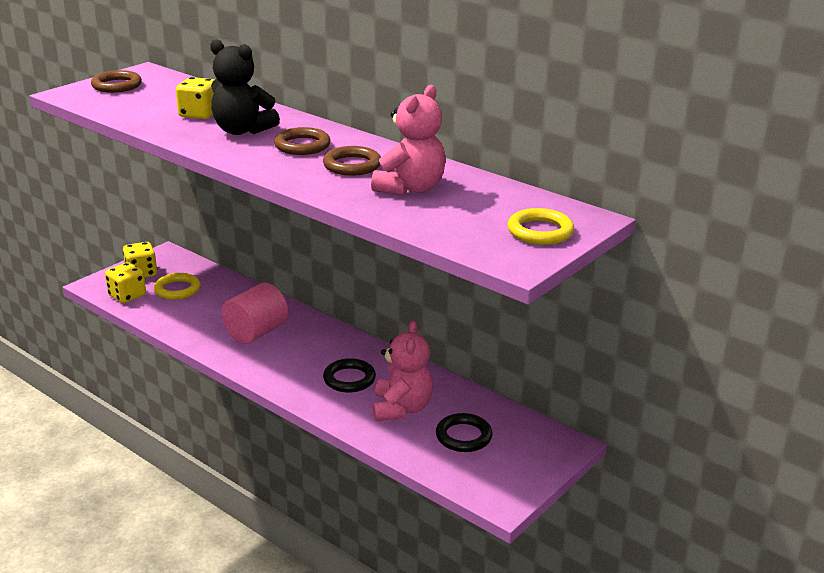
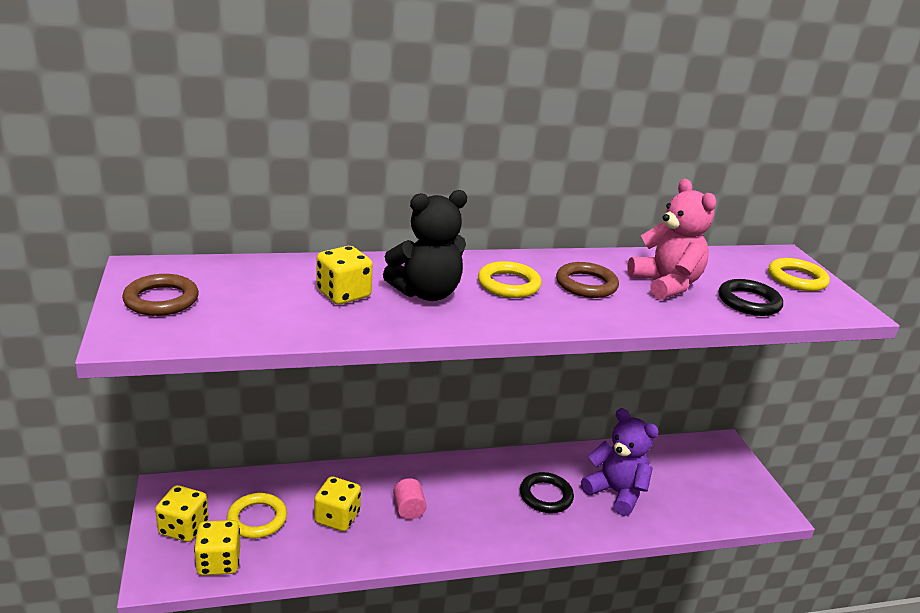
camera: 55 degrees left, 0 degrees up
(213, 313) = (337, 517): none -> yellow dice
(256, 333) = (408, 509): pink cylinder -> pink cylinder, size x0.53
(302, 146) = (508, 284): brown ring -> yellow ring
(401, 408) = (616, 492): pink teddy bear -> purple teddy bear
(463, 436) = (680, 483): black ring -> black ring (749, 302)

